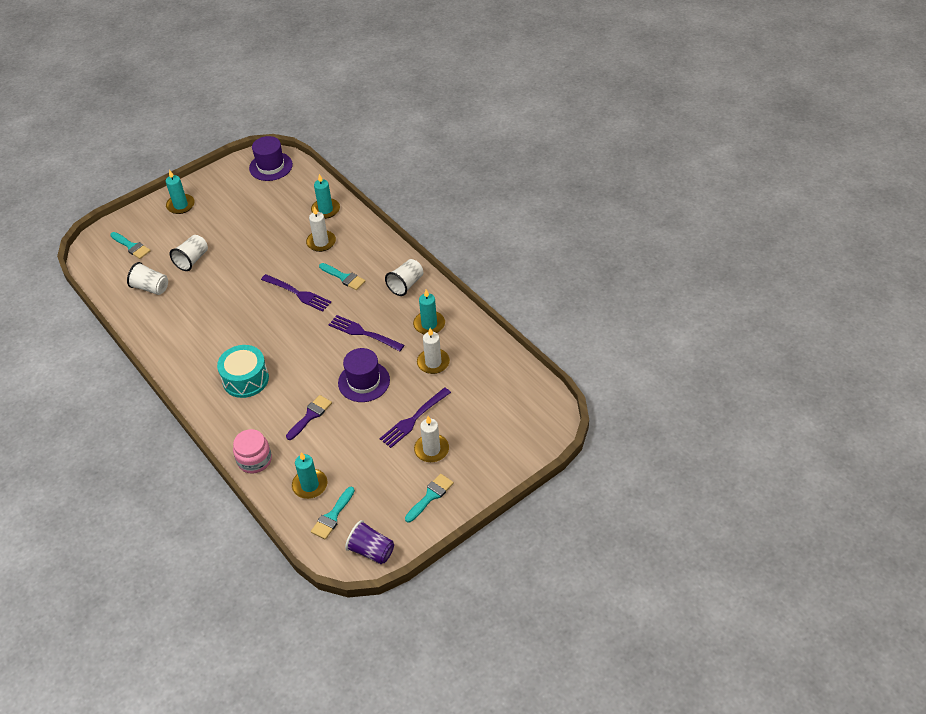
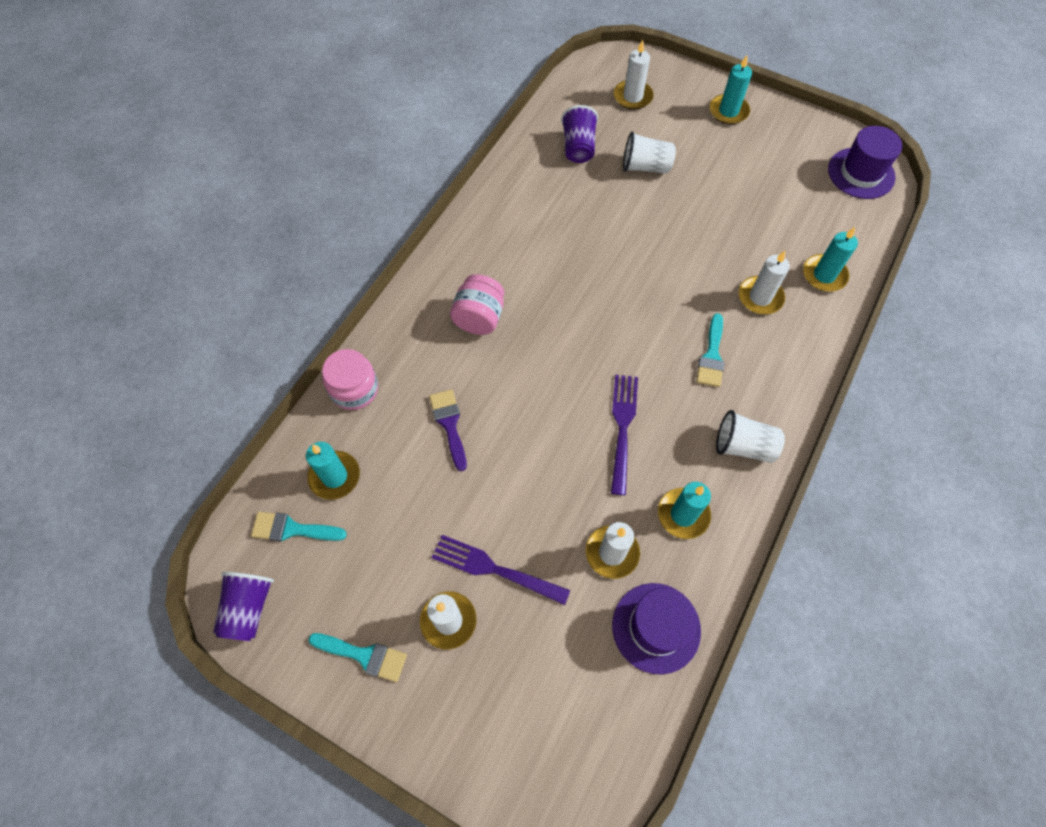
camera: 65 degrees right, 15 degrees up
(131, 246) = (633, 97): turquoise brush -> white candle
(151, 288) = (578, 147): white cup -> purple cup
(245, 379) = (479, 318): turquoise drum -> pink jar
(297, 293) = (652, 310): purple fork -> none
(310, 416) = (449, 424): purple brush -> purple brush turned 120 degrees counterclockwise
(364, 381) = (535, 468): purple hat -> purple hat (656, 627)

